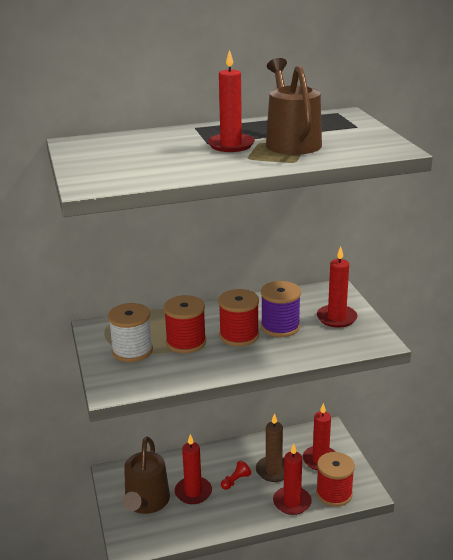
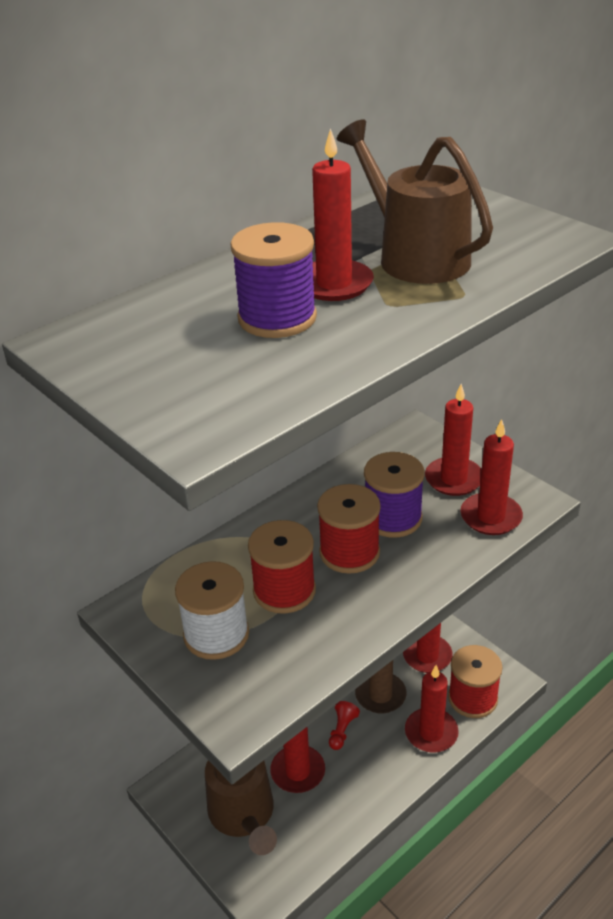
camera: 25 degrees left, 10 degrees up
(183, 152) = (277, 318): none -> purple spool
(342, 342) = (491, 517): none -> red candle

